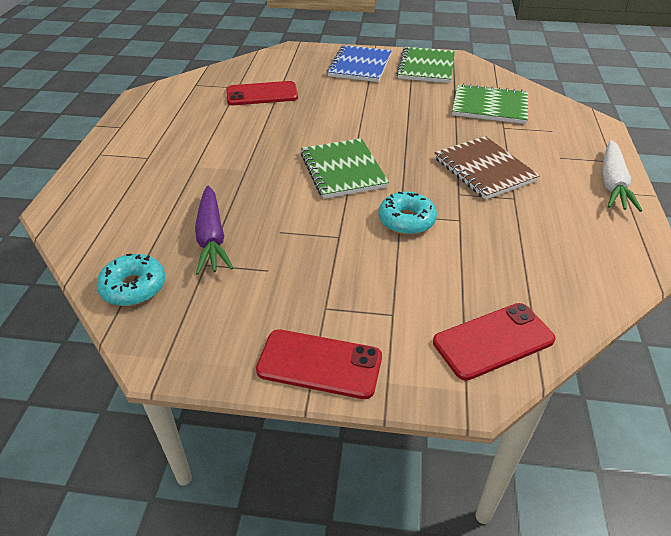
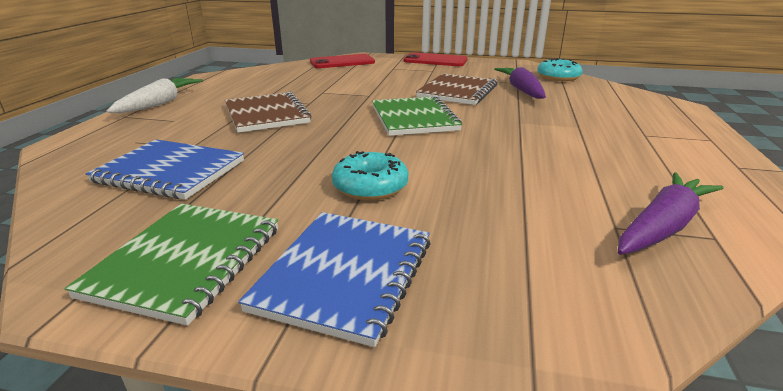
camera: 175 degrees left, 15 degrees down
(214, 88) = (662, 226): none -> purple carrot
(262, 94) = (554, 208): red phone -> none
(294, 230) = (457, 91): none -> brown notebook
(406, 220) = (365, 92): turquoise donut -> turquoise donut (370, 187)
(489, 106) = (170, 171): green notebook -> blue notebook

